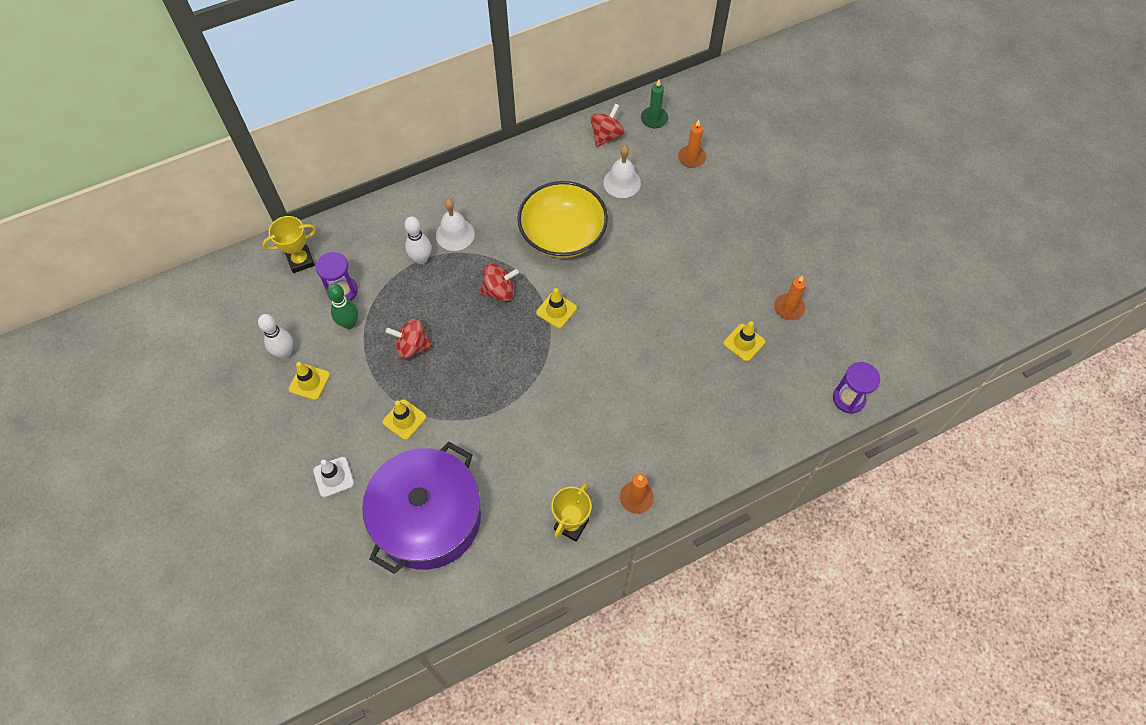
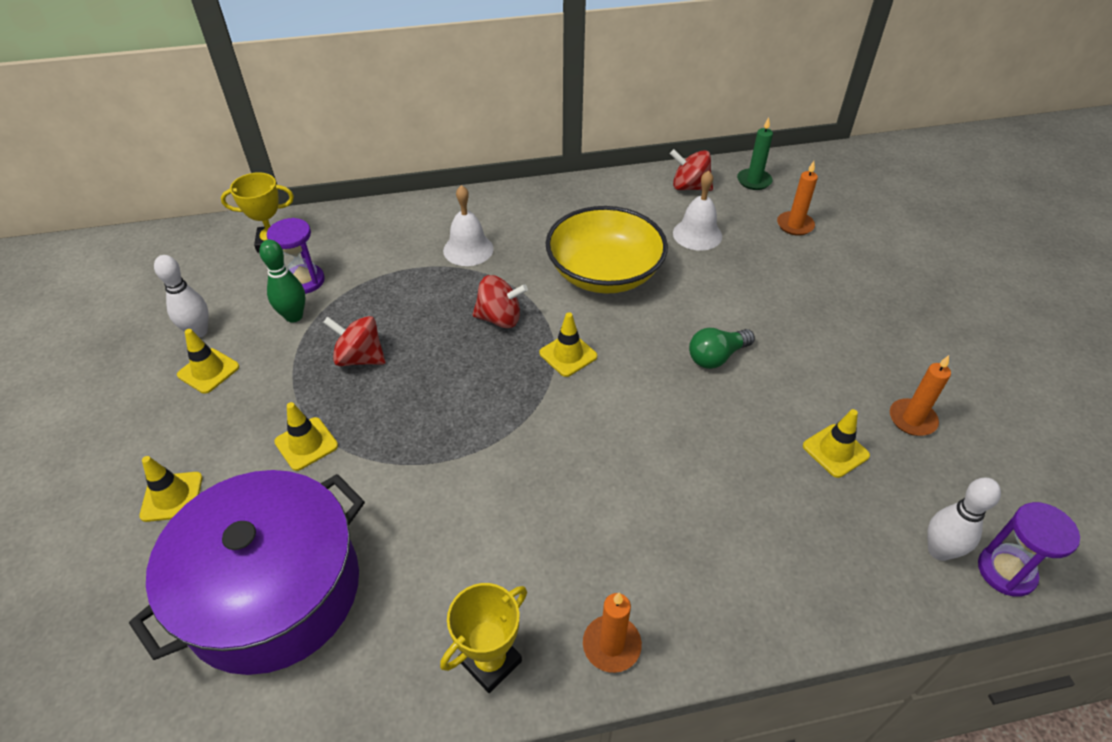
camera: 15 degrees right, 15 degrees down
(333, 477) = (172, 497): white traffic cone -> yellow traffic cone
(421, 259) = (416, 266): white bowling pin -> white bowling pin (939, 551)
(606, 136) = (689, 187): red spinning top -> red spinning top turned 120 degrees counterclockwise
(657, 289) = (716, 357): none -> green light bulb

